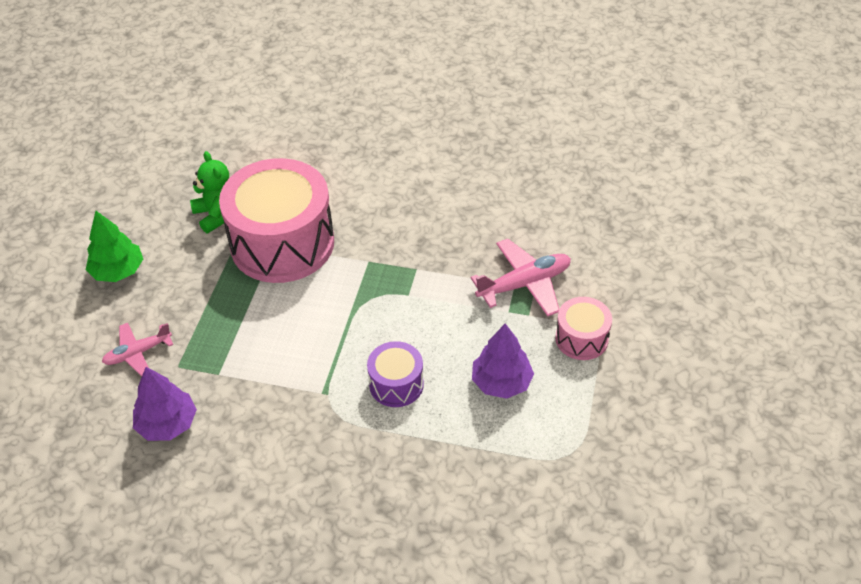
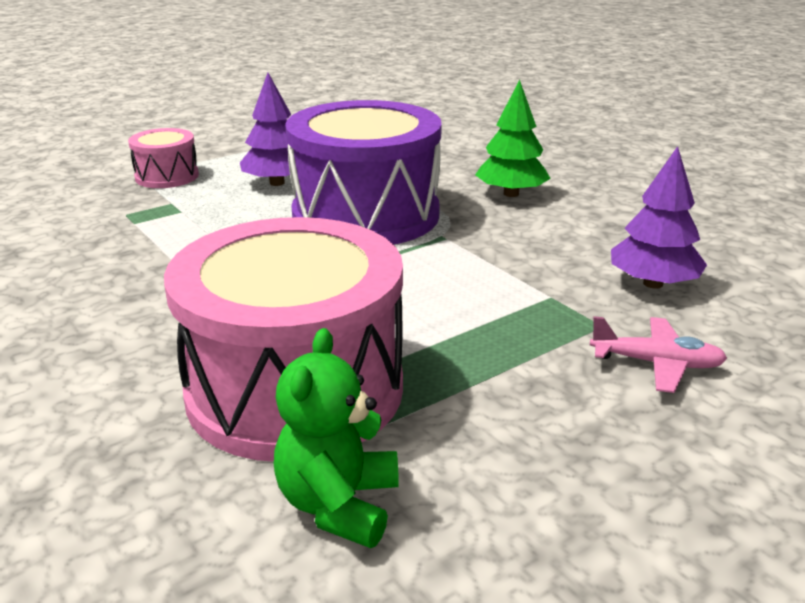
camera: 140 degrees left, 20 degrees down
(118, 271) = (630, 507): green tree -> green tree (511, 194)
(396, 384) = (366, 215): purple drum -> purple drum, size x2.13
(524, 284) = (126, 219): pink plane -> none

